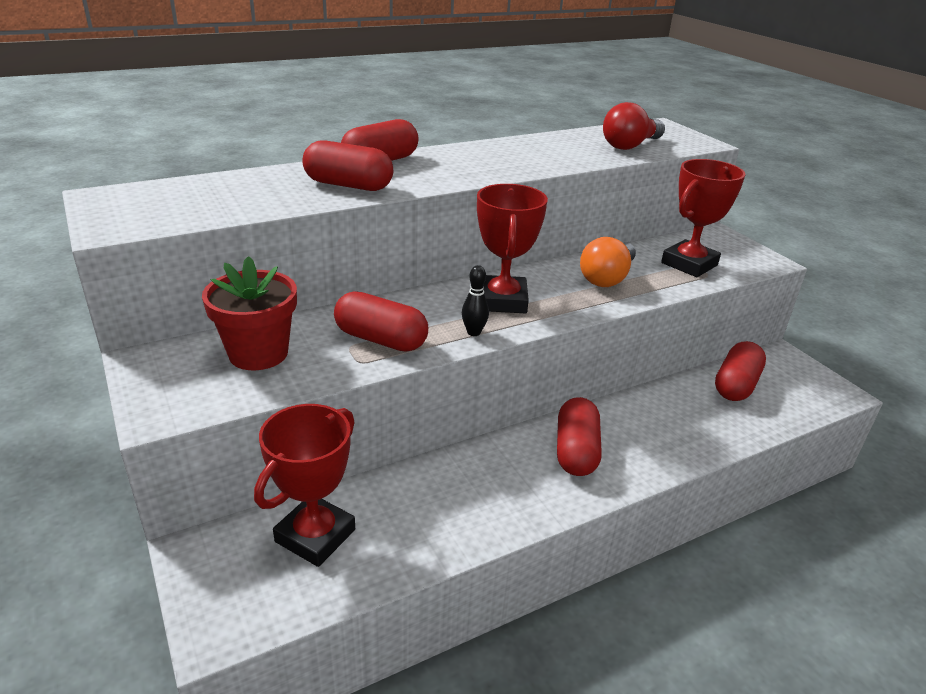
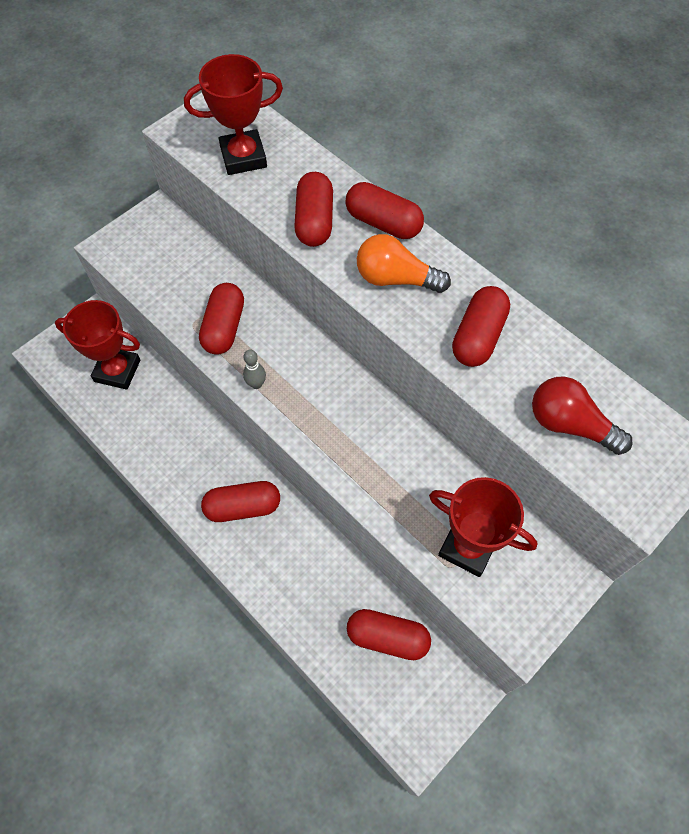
camera: 75 degrees right, 30 degrees up
(258, 353) = (182, 265): red flower pot -> none
(474, 332) = (256, 384): black bowling pin -> grey bowling pin
(502, 300) = (316, 392): red trophy -> red trophy (243, 157)
(534, 154) = (478, 336): none -> red capsule
(607, 278) = (398, 470): orange light bulb -> orange light bulb (395, 279)

